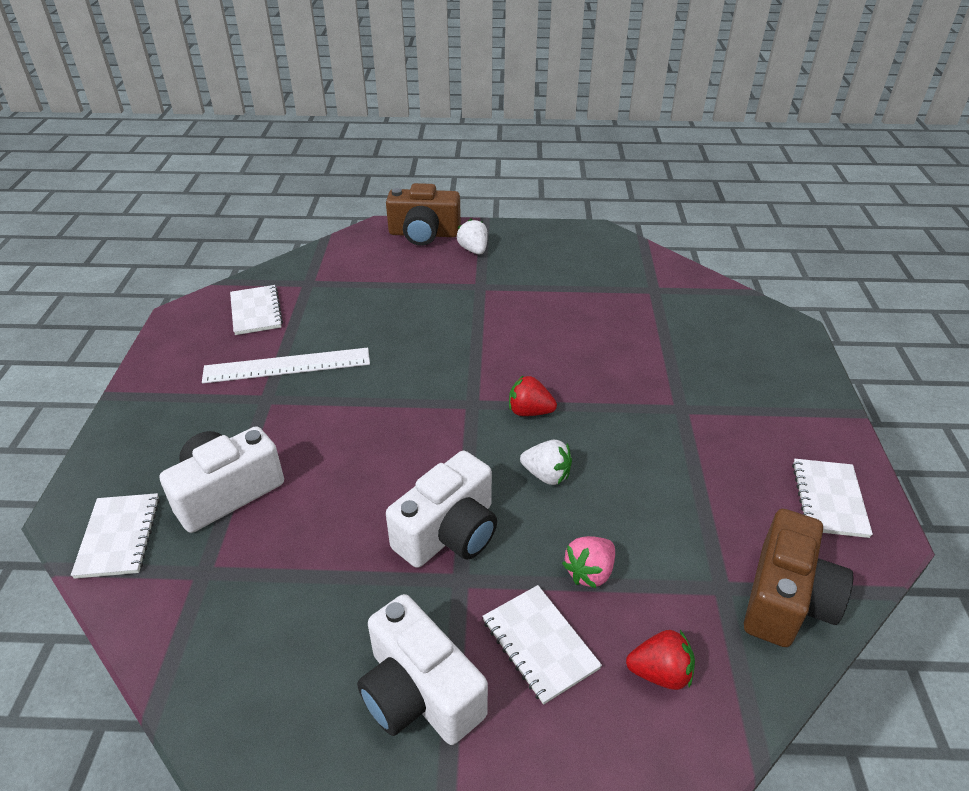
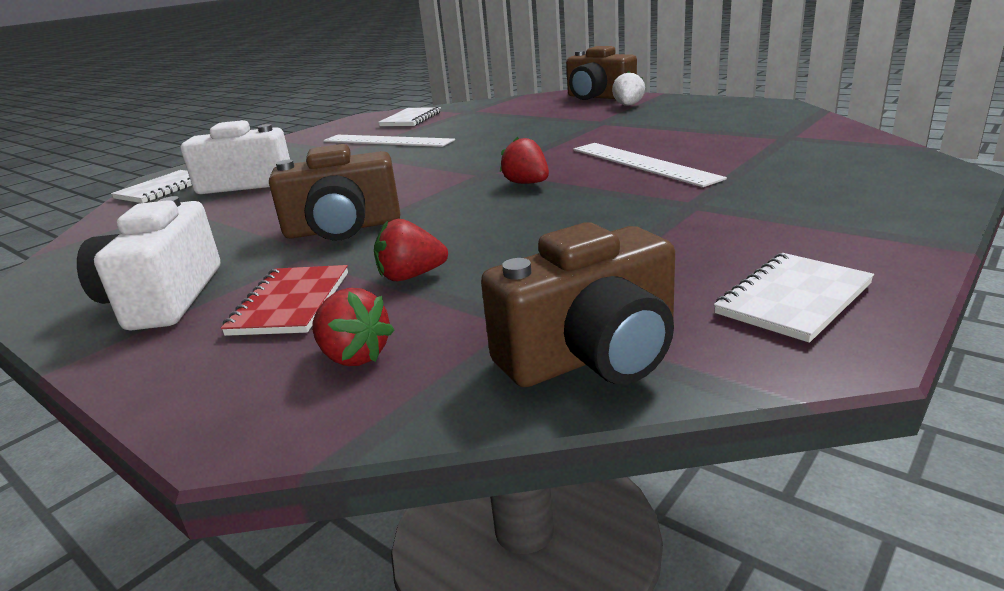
camera: 40 degrees right, 15 degrees down
(449, 532) = (343, 228): white camera -> brown camera
(540, 644) = (291, 303): white notebook -> red notebook
(546, 475) = (478, 217): white strawberry -> none
(589, 355) = (642, 163): none -> white ruler
(589, 572) = (411, 276): pink strawberry -> red strawberry

